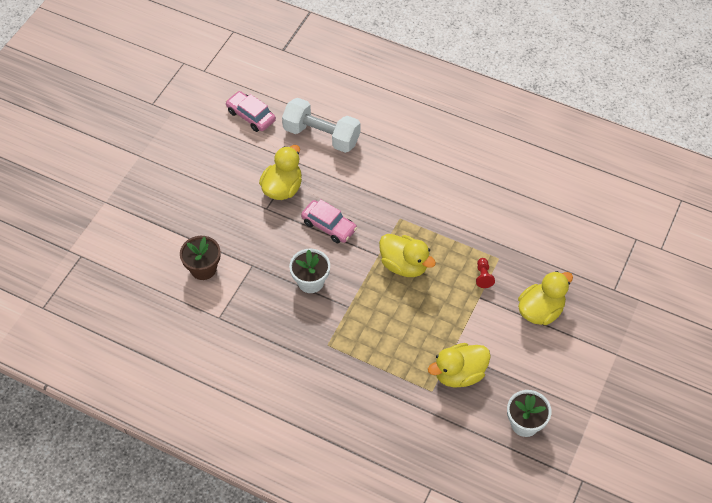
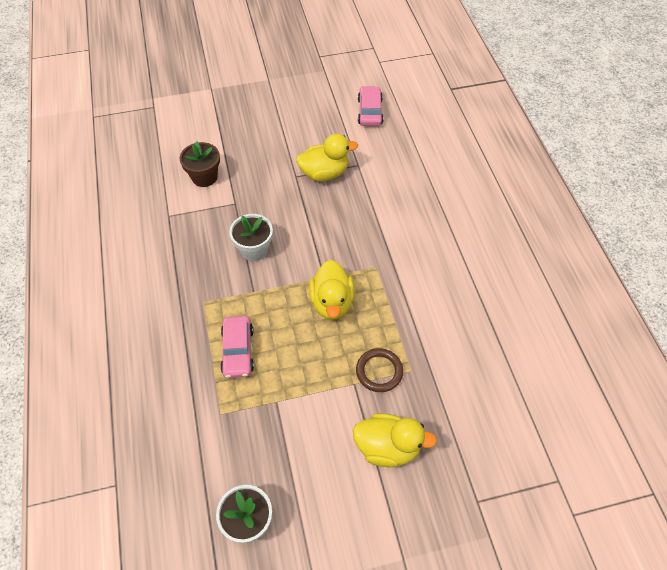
camera: 50 degrees right, 0 degrees up
(321, 135) = (399, 163): white dumbbell -> none
(329, 226) = (319, 225): pink car -> pink car (237, 351)
(459, 374) = (257, 424): yellow duck -> none
(483, 276) = (379, 371): red pawn -> brown ring

